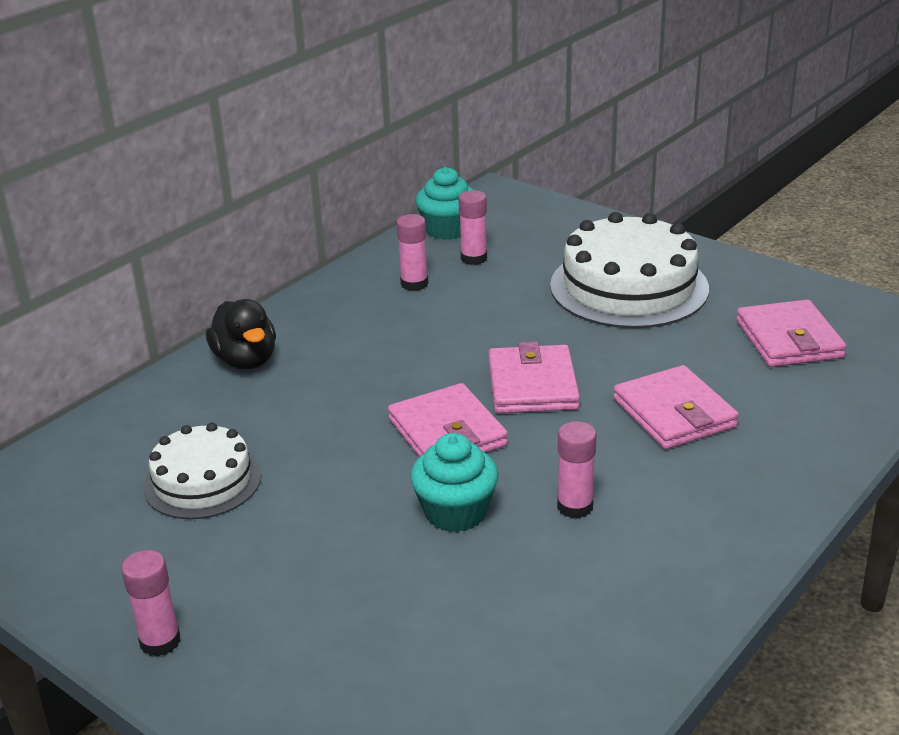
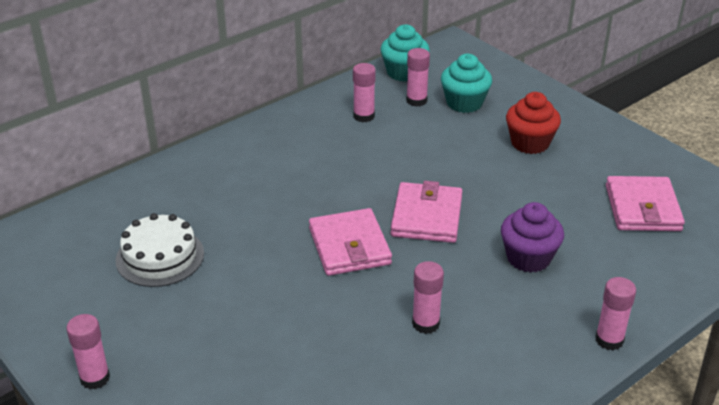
camera: 10 degrees right, 5 degrees up
(246, 361) = (219, 163): black duck -> none
(455, 512) = (335, 313): turquoise cupcake -> turquoise cupcake (464, 103)
(629, 287) = (530, 143): white cake -> red cupcake
(674, 413) = (528, 258): pink wallet -> purple cupcake
(805, 490) = (609, 340): none -> pink glue stick

